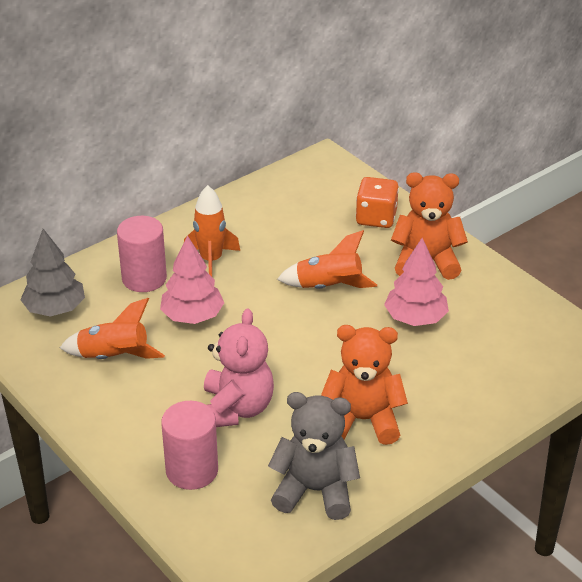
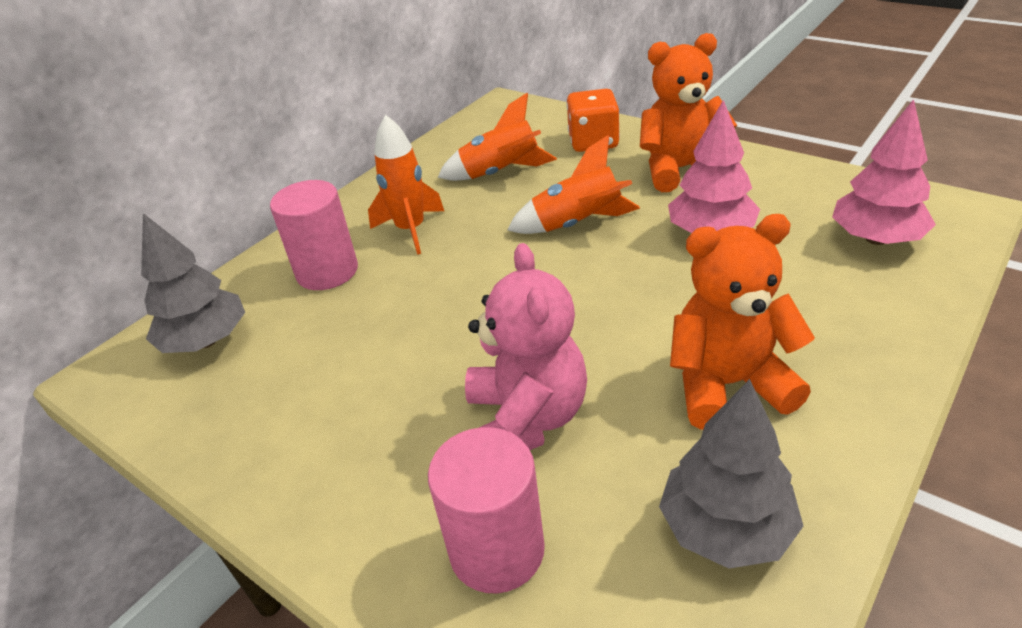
camera: 10 degrees left, 0 degrees up
(114, 357) = (309, 387): orange rocket -> orange rocket (501, 173)
(192, 316) = (410, 302): pink tree -> pink tree (876, 238)
(315, 491) = (726, 528): grey teddy bear -> grey tree

